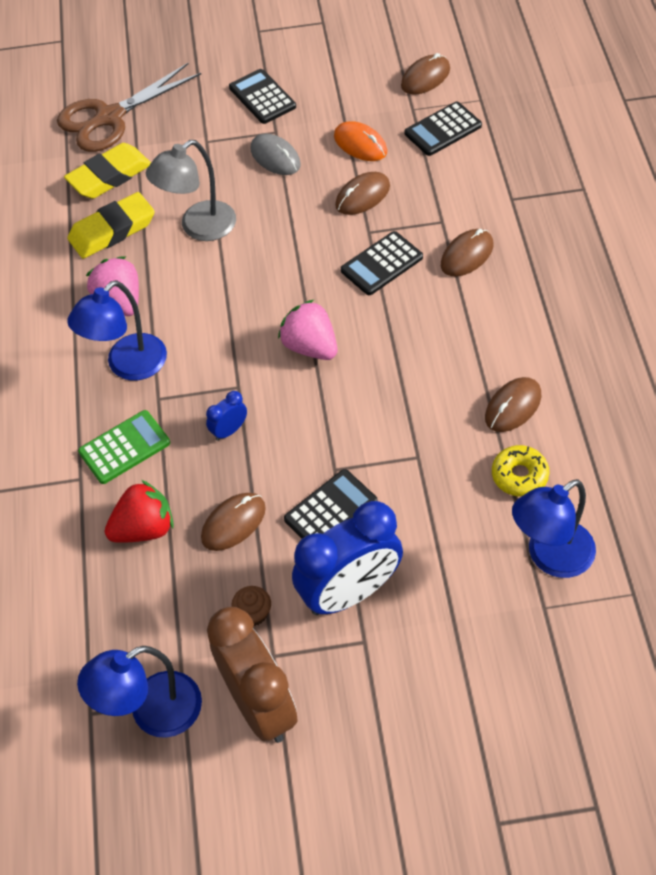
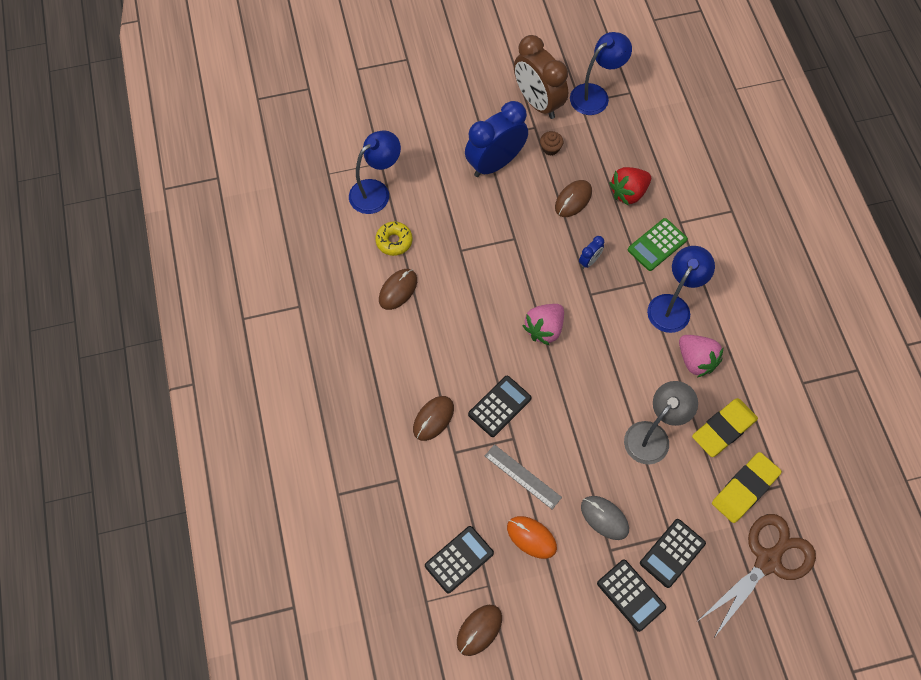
camera: 170 degrees right, 10 degrees up
(310, 347) = (544, 329): pink strawberry -> pink strawberry turned 90 degrees clockwise
(331, 510) = (513, 211): black calculator -> black calculator (672, 553)
(362, 196) = (522, 476): brown mouse -> grey ruler

